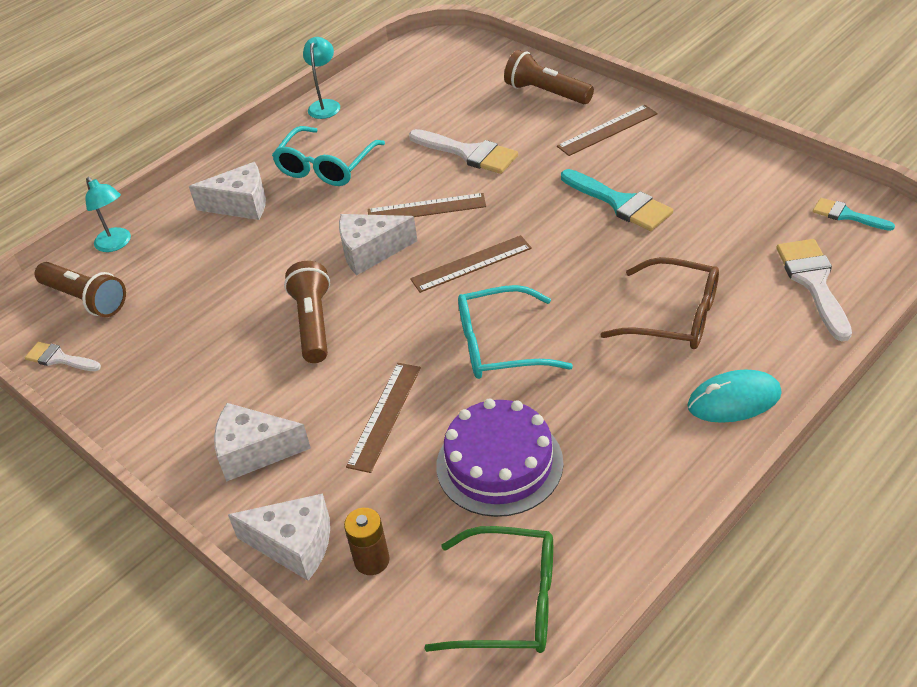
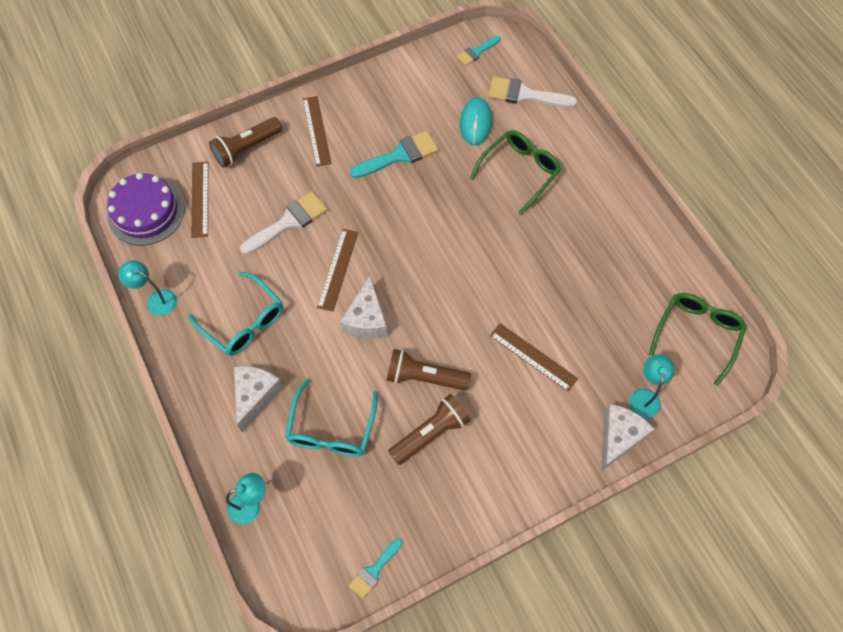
camera: 75 degrees left, 20 degrees up
(59, 358) = (374, 570): white brush -> turquoise brush
(86, 299) = (311, 540): brown flashlight -> brown flashlight (430, 433)
(254, 452) = (532, 444): white cheese -> none
(372, 560) = (645, 396): brown battery -> turquoise lamp
(471, 264) = (414, 261): brown ruler -> brown ruler (200, 199)
(499, 345) = (500, 272): turquoise glasses -> turquoise glasses (331, 429)
(499, 464) = (598, 306): purple cake -> purple cake (146, 212)
(675, 317) = (520, 172): brown glasses -> green glasses
(734, 400) = (598, 173): turquoise mouse -> turquoise mouse (475, 123)

